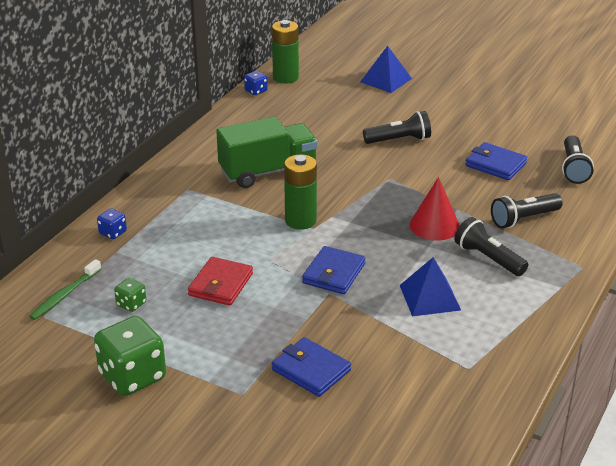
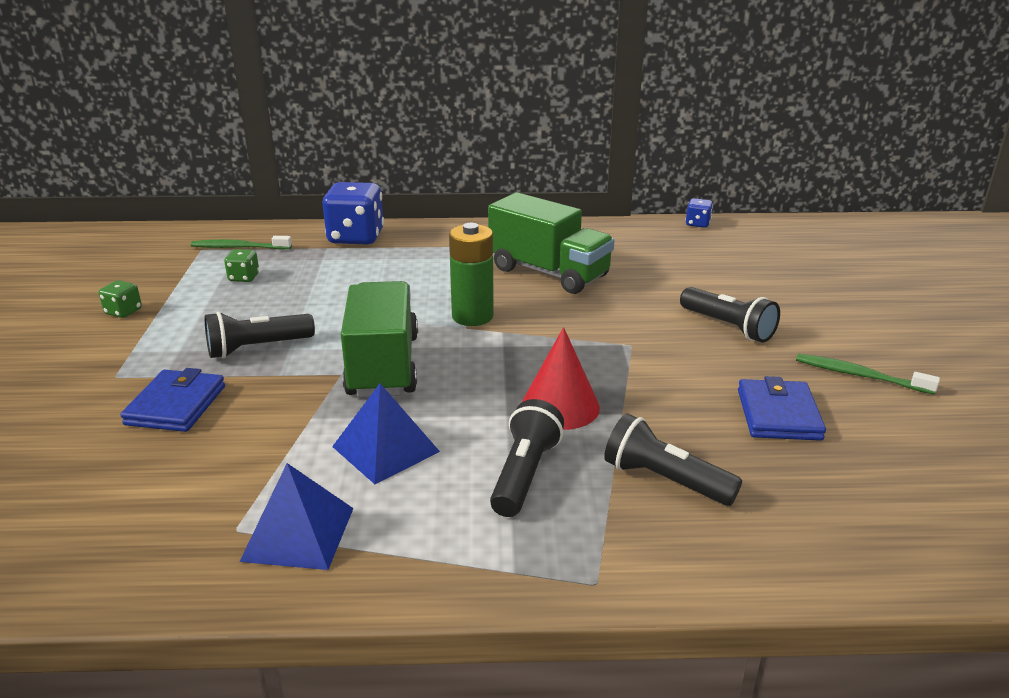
camera: 60 degrees right, 5 degrees down
(113, 233) = (356, 237): blue dice -> blue dice, size x2.11
(132, 376) = (123, 312): green dice -> green dice, size x0.47
(220, 284) = (309, 309): red wallet -> none
(285, 77) = (751, 229): green battery -> none
(333, 273) = (383, 365): blue wallet -> green truck
(386, 80) = (851, 281): blue pyramid -> blue pyramid (298, 534)
(481, 126) = (860, 375): none -> green toothbrush
(573, 168) = (878, 494): black flashlight -> black flashlight (257, 348)

